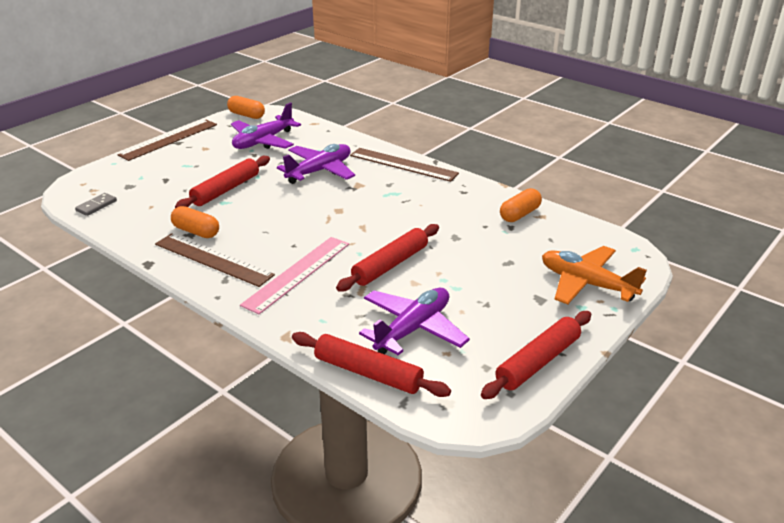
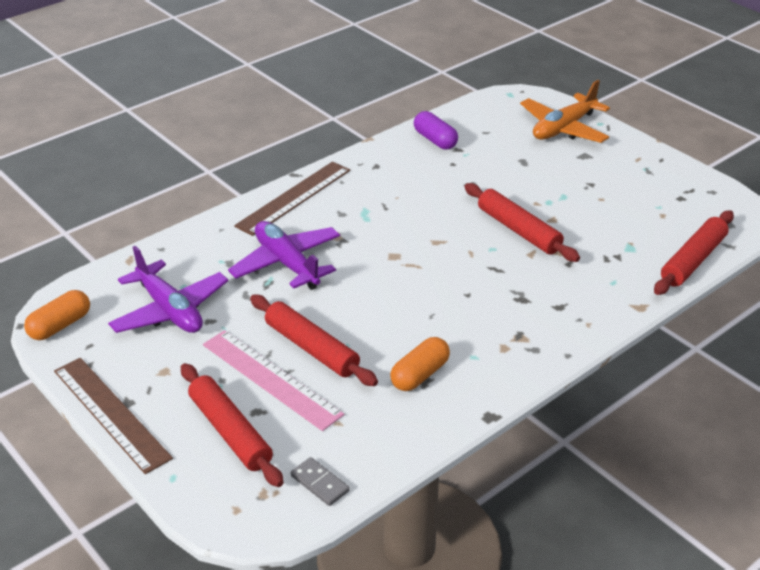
camera: 80 degrees left, 5 degrees up
(213, 259) = (489, 359): brown ruler -> none
(297, 273) = (527, 294): pink ruler -> pink ruler (271, 379)
(413, 329) = (628, 229): purple plane -> none
(519, 214) = (435, 140): orange capsule -> purple capsule
(537, 361) = (673, 172): red rolling pin -> red rolling pin (230, 432)

